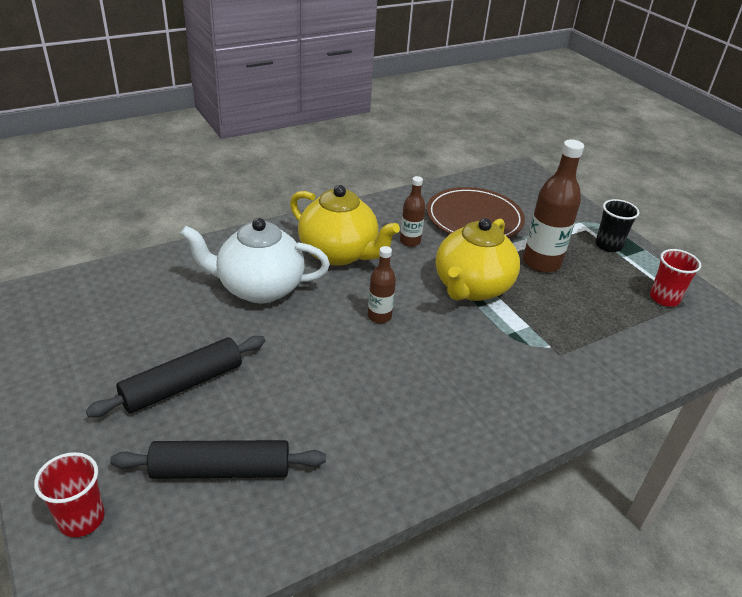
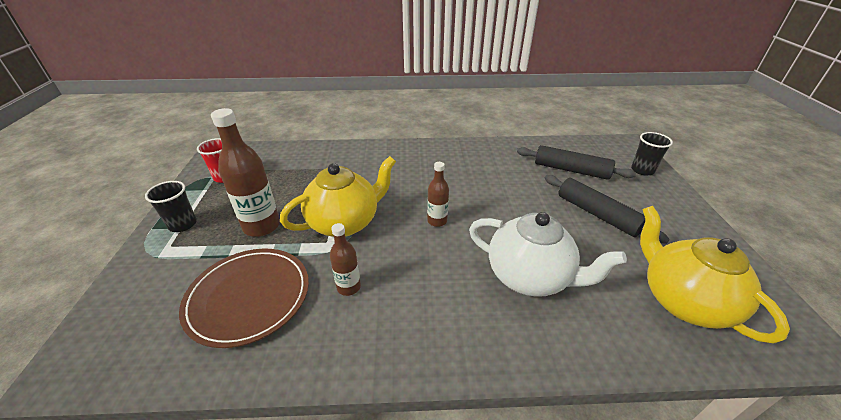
camera: 150 degrees left, 0 degrees up
(81, 519) = (642, 170): red cup -> black cup
(183, 385) = (597, 214): black rolling pin -> black rolling pin turned 60 degrees clockwise
(339, 253) = (432, 295): yellow teapot -> yellow teapot (682, 300)

